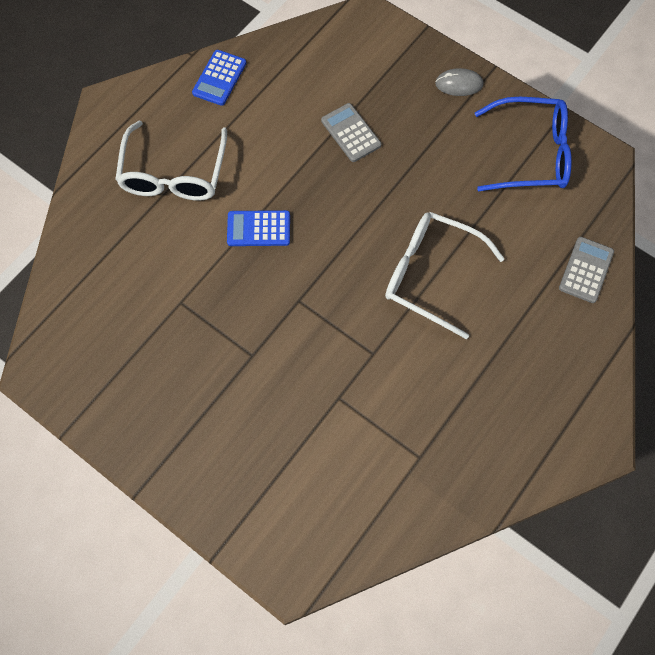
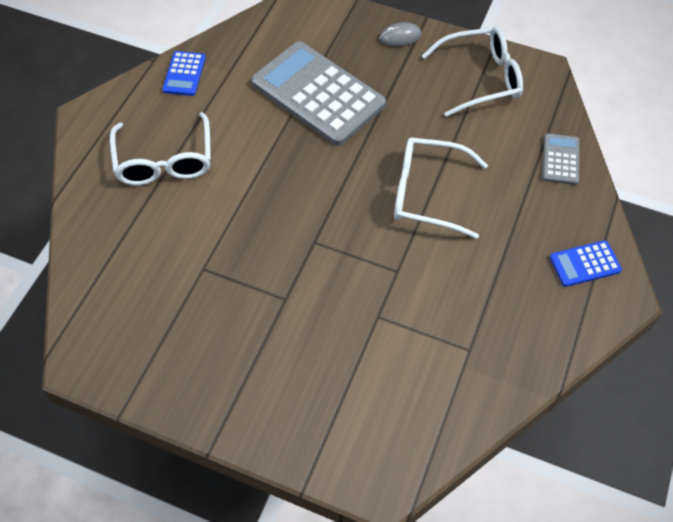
camera: 15 degrees left, 10 degrees down
(258, 229) = (258, 190): blue calculator -> blue calculator (585, 264)
(351, 133) = (318, 94): grey calculator -> grey calculator, size x2.22
(531, 154) = (481, 78): blue glasses -> white glasses

